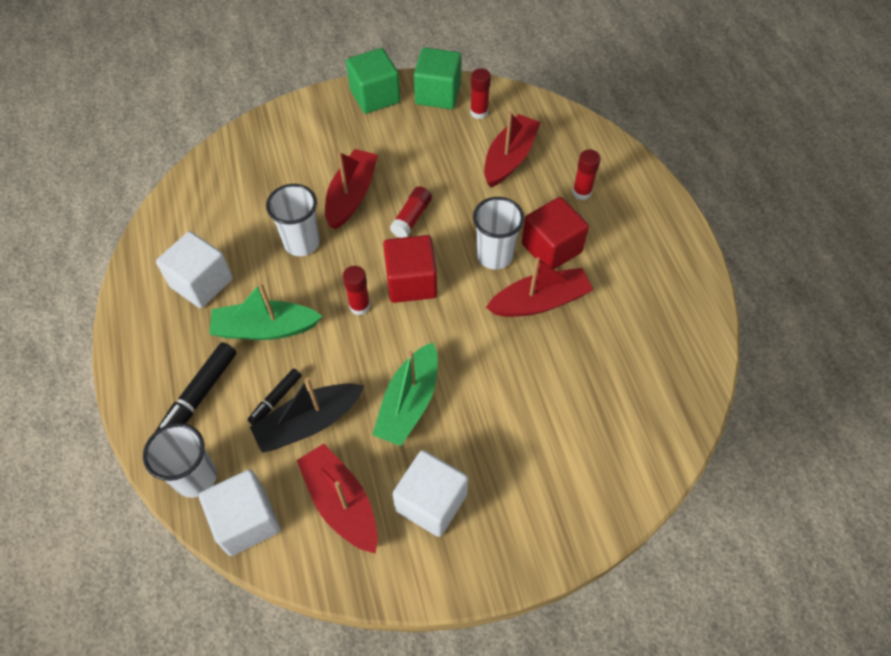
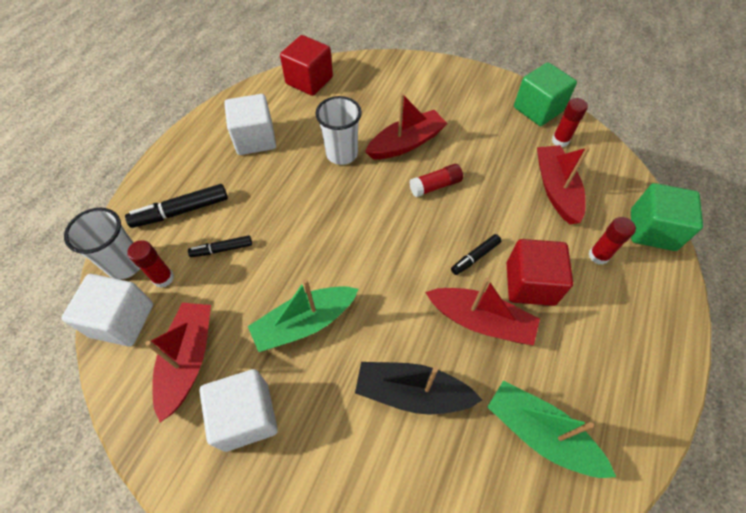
camera: 40 degrees right, 0 degrees up
(265, 328) = (263, 196): green boat -> green boat (540, 433)
(309, 423) = (226, 283): black boat -> black boat (412, 392)
(359, 306) = (338, 224): red glue stick -> red glue stick (163, 278)
(375, 96) = (487, 85): green cube -> green cube (652, 230)
(411, 282) = (391, 233): red cube -> red cube (309, 80)
(494, 255) = (475, 257): white cup -> black marker
(509, 158) = (556, 189): red boat -> red boat turned 75 degrees counterclockwise

